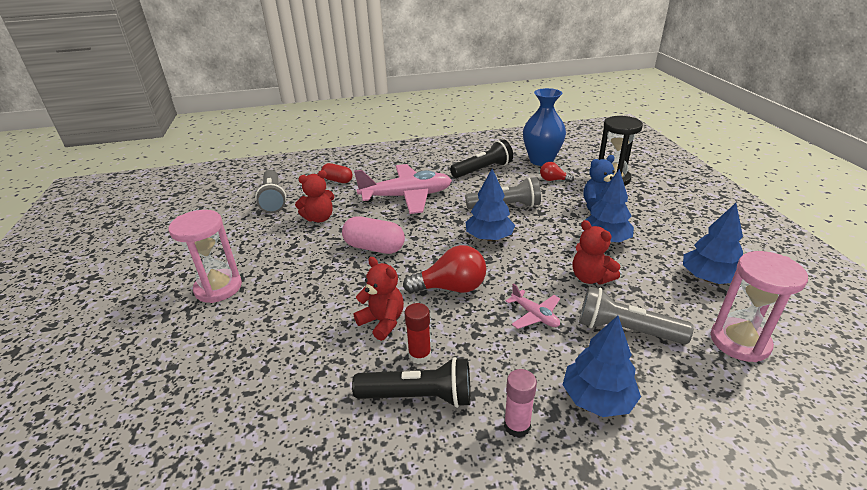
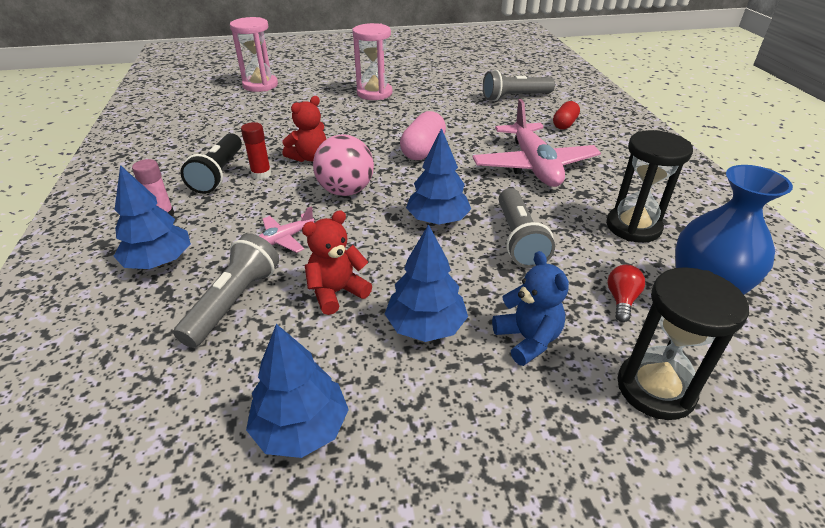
camera: 90 degrees right, 5 degrees up
(319, 218) = (479, 121): red teddy bear -> none
(451, 288) = (346, 191): red light bulb -> pink ball
(483, 170) = (633, 227): black flashlight -> black hourglass
(739, 342) = (162, 408): pink hourglass -> pink hourglass (260, 85)

